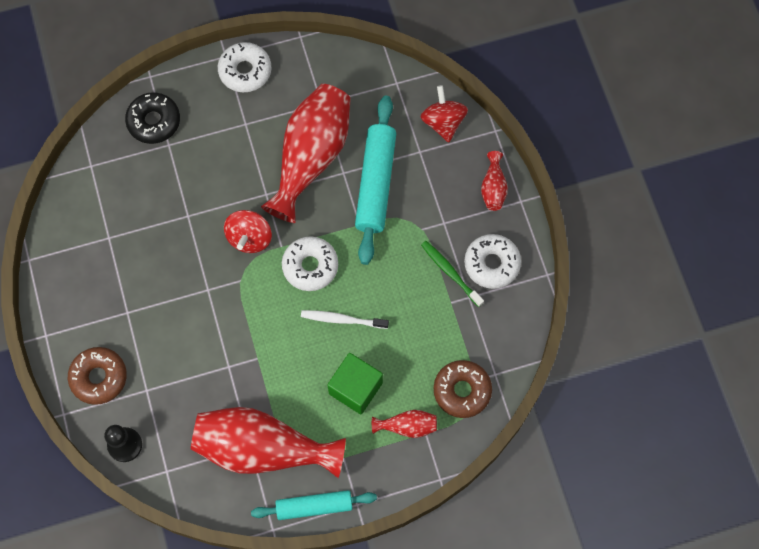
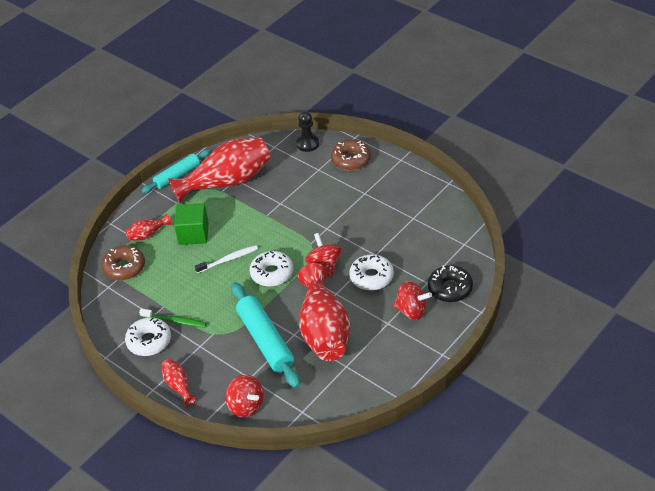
camera: 150 degrees right, 25 degrees down
(212, 121) = (411, 311): none -> red spinning top
(245, 71) = (419, 353): white donut -> white donut (371, 277)

